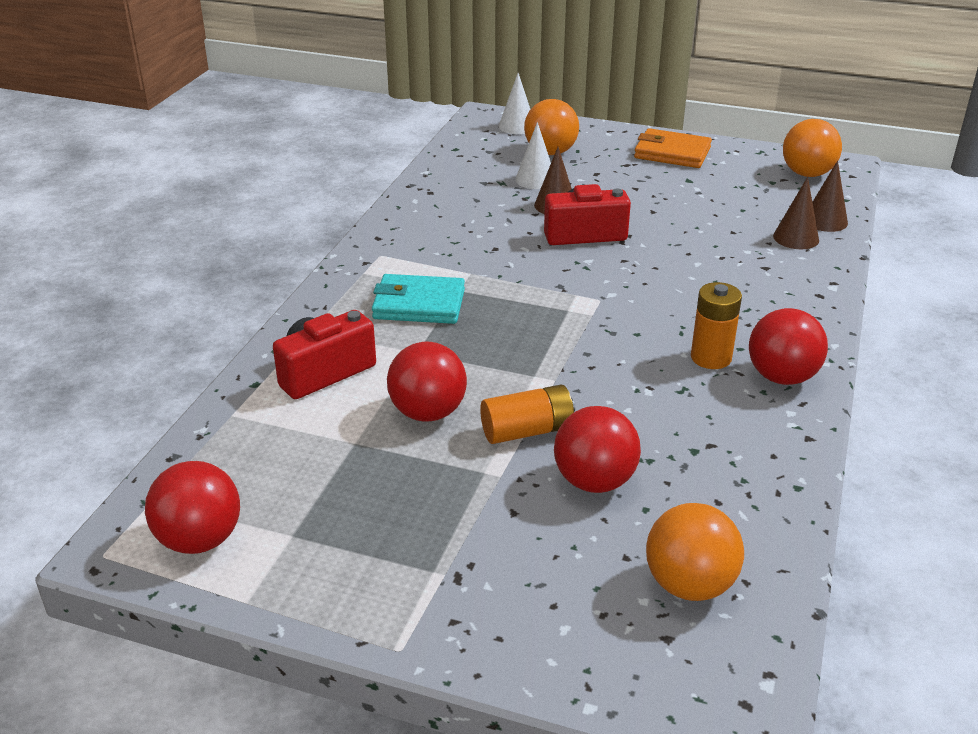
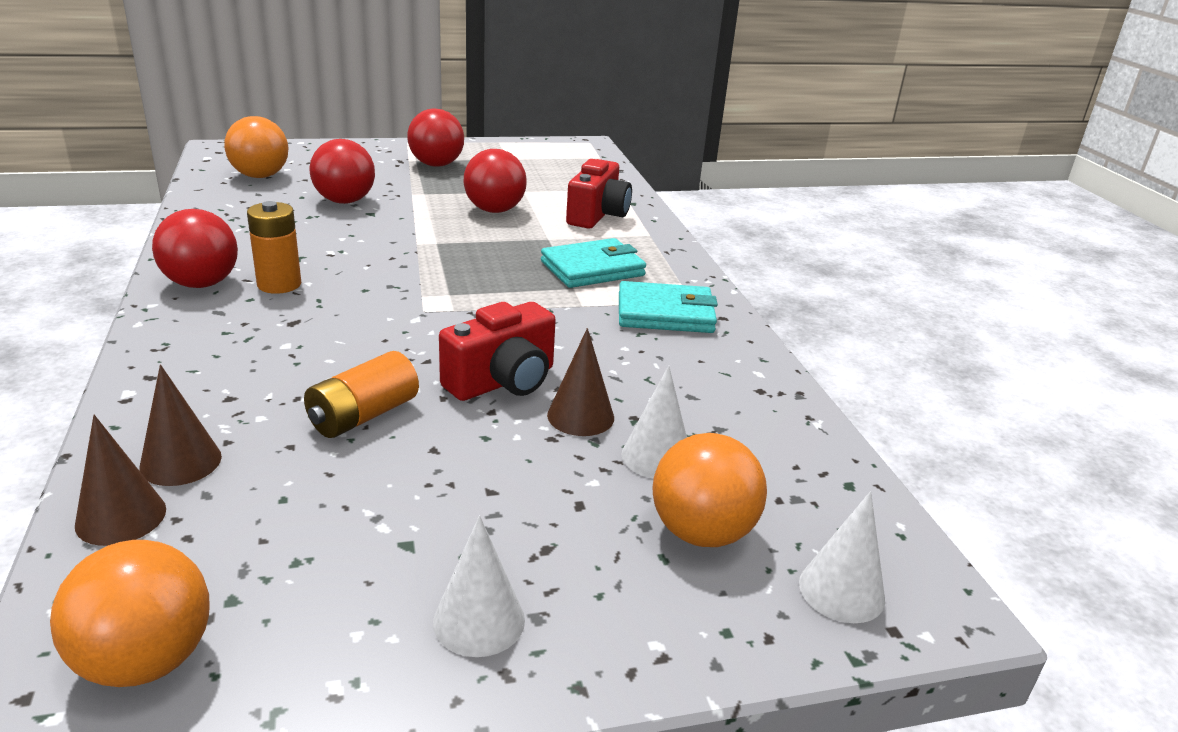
camera: 145 degrees right, 5 degrees down
(200, 539) = (552, 151): red ball -> red ball (436, 164)
(416, 250) = (665, 313): none -> turquoise wallet
(527, 431) = (412, 214): orange battery -> orange battery (363, 415)
(672, 153) = (479, 620): orange wallet -> white cone

